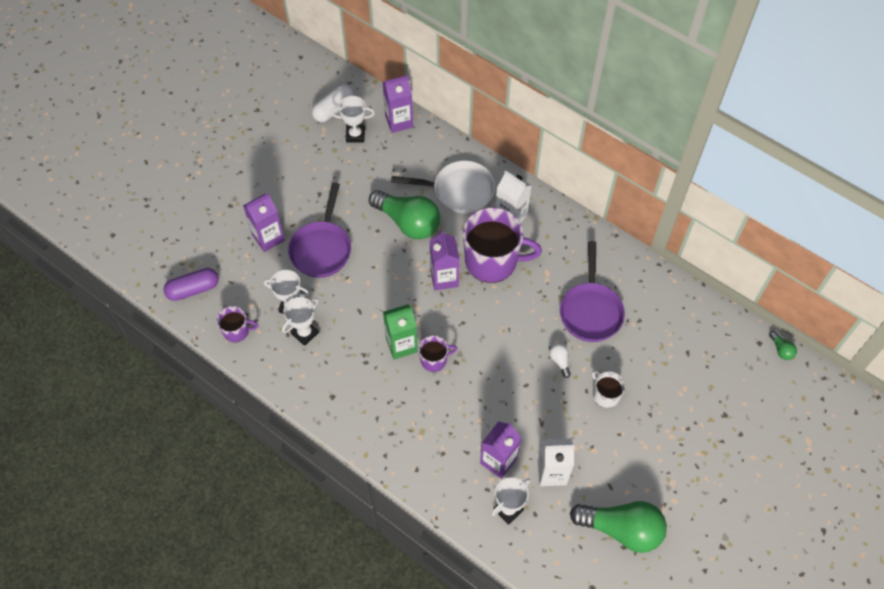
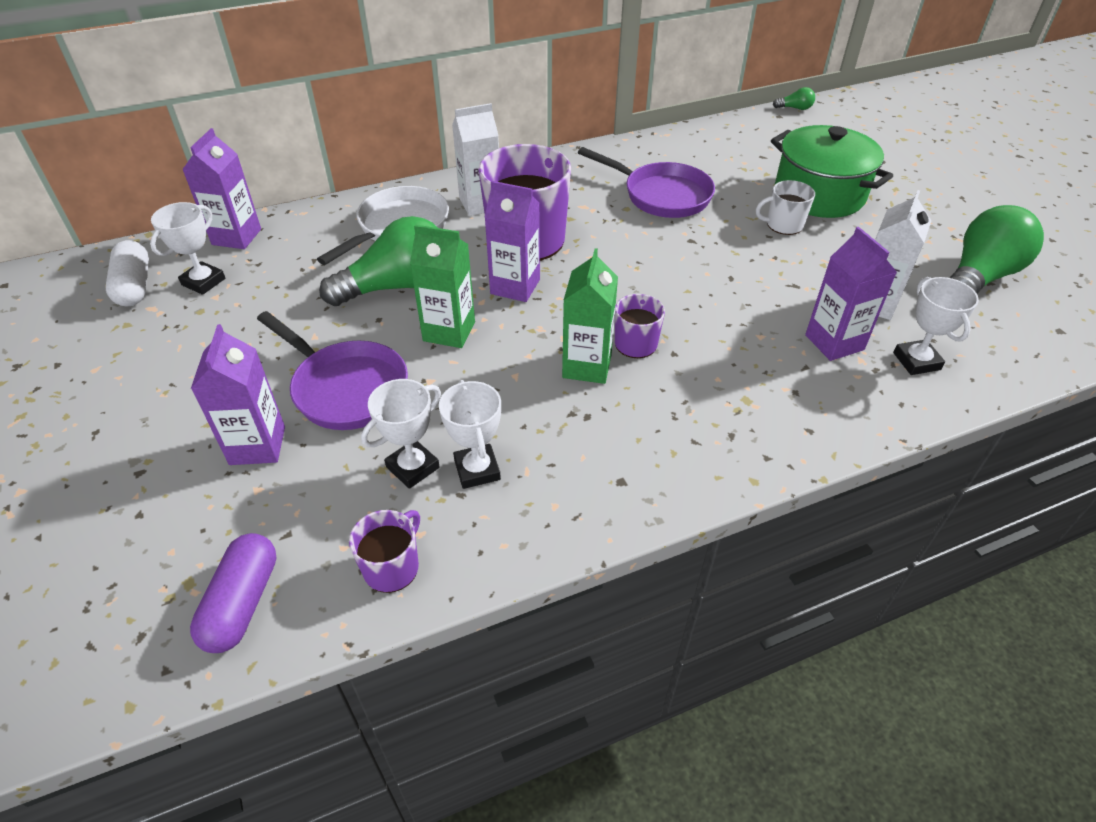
camera: 60 degrees left, 15 degrees down
(388, 267) = (449, 331): none -> green carton
(559, 361) = (714, 240): white light bulb -> none
(660, 405) = (819, 194): none -> green pot

